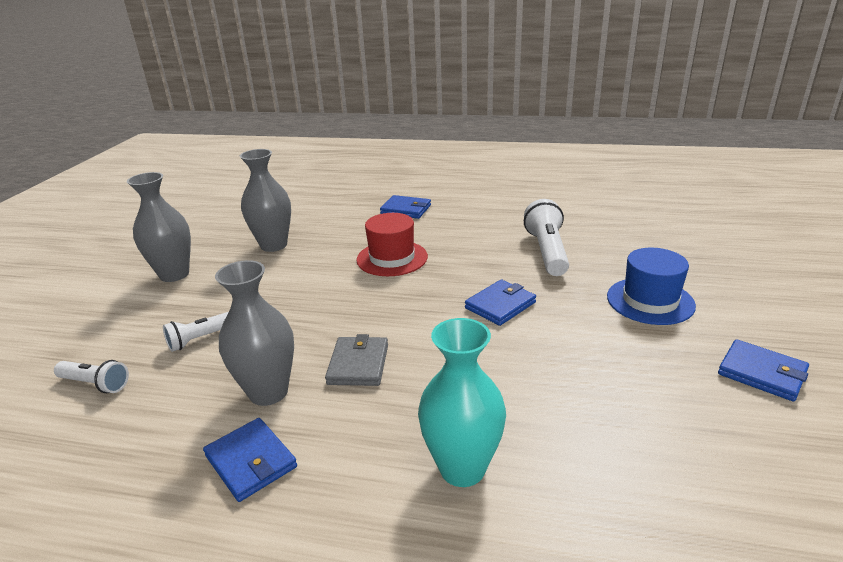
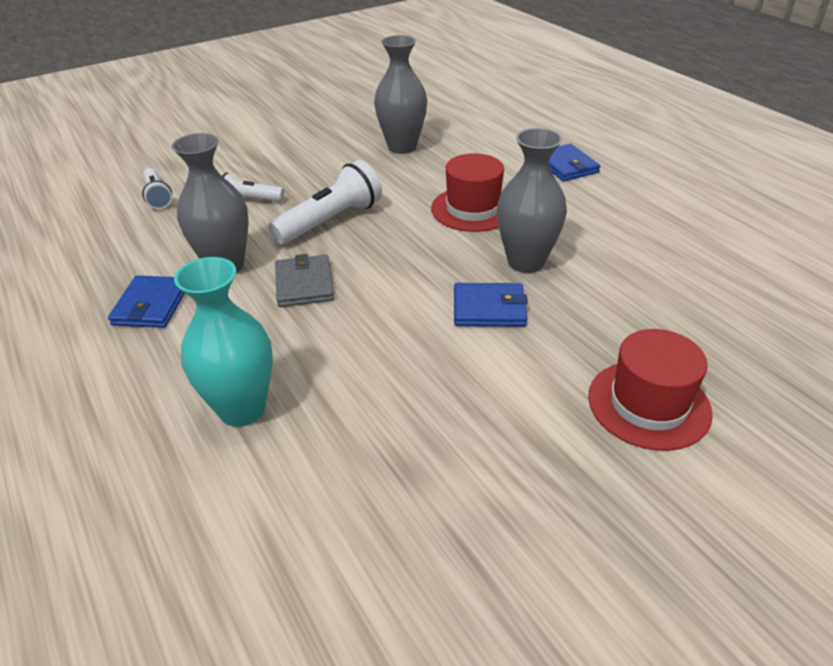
camera: 45 degrees right, 10 degrees up
(174, 274) = (303, 138): grey vase -> grey vase (526, 262)
(358, 364) = (304, 284): grey wallet -> grey wallet turned 60 degrees counterclockwise
(547, 251) = (633, 285): white flashlight -> white flashlight (331, 221)
(650, 301) = (648, 404): blue hat -> red hat
(761, 373) = (626, 558): blue wallet -> none

